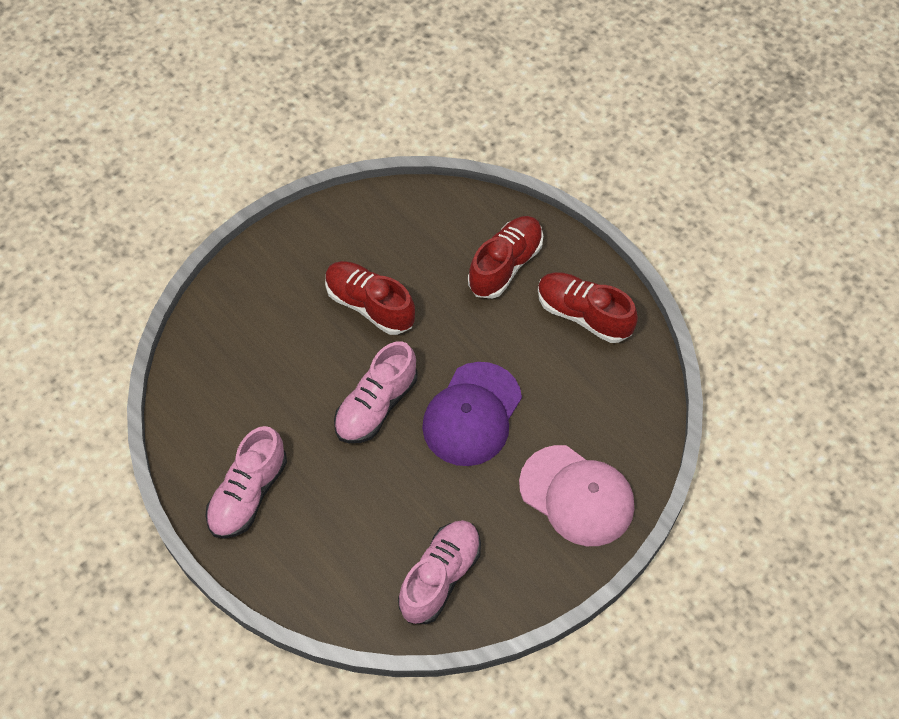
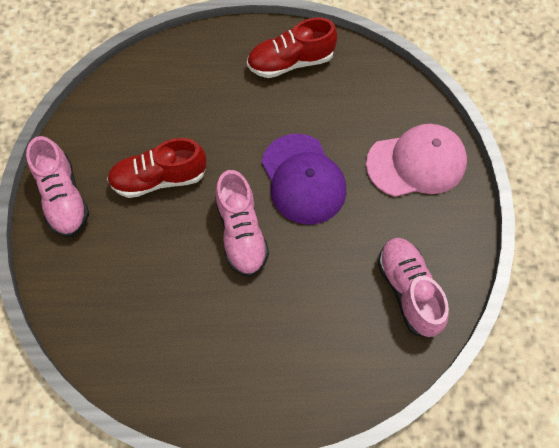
camera: 50 degrees left, 5 degrees up
(248, 494) = (233, 374): pink shoe -> pink shoe (64, 198)
(505, 265) = (211, 77): red shoe -> none

